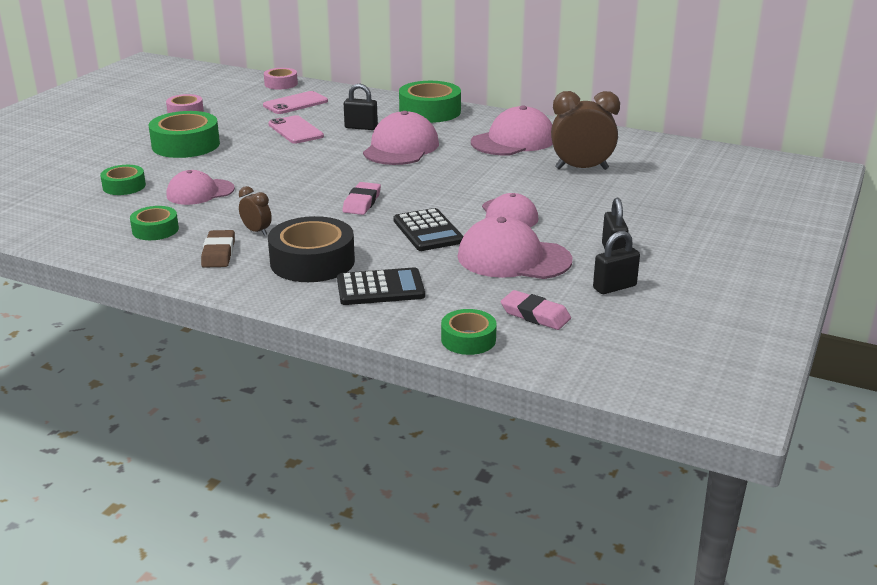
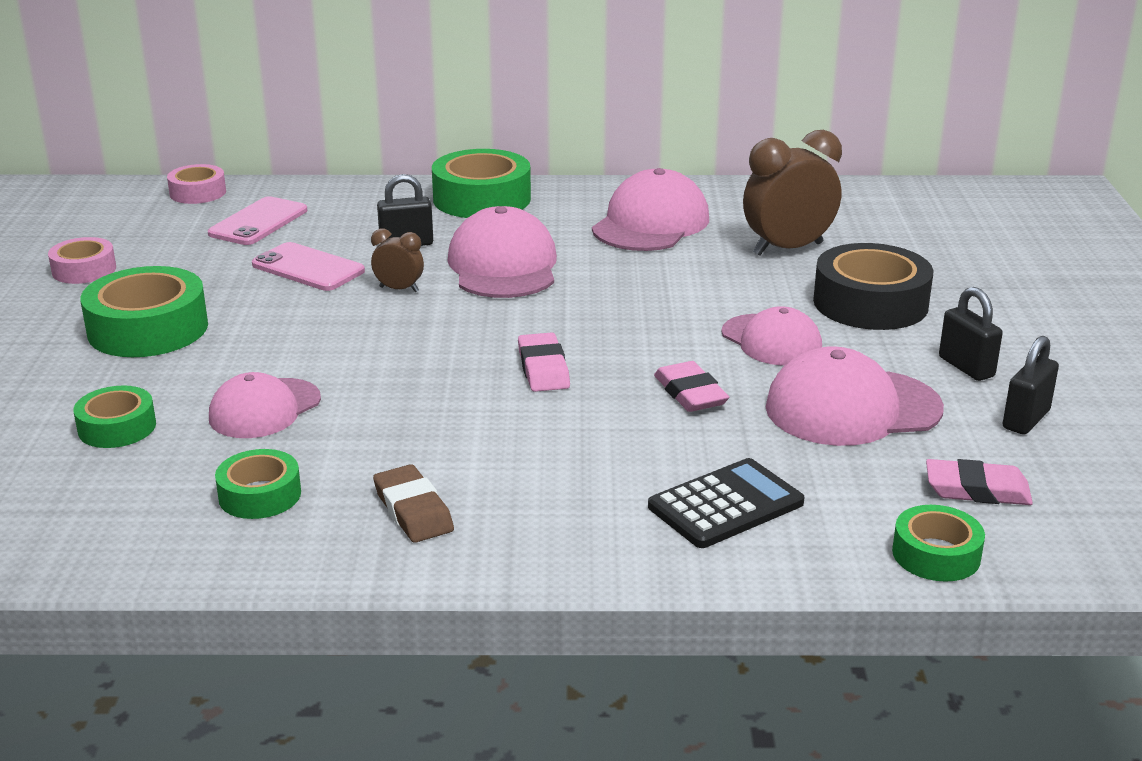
camera: 25 degrees left, 0 degrees up
(256, 231) = (433, 456): brown clock -> brown clock (399, 289)
(312, 261) = (577, 487): black tape -> black tape (870, 303)
(428, 231) = (690, 393): black calculator -> pink eraser

